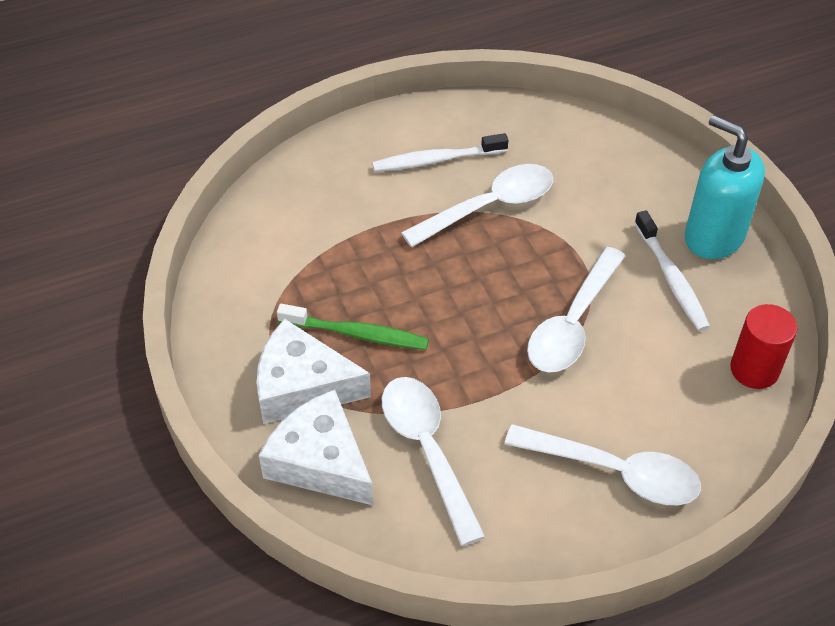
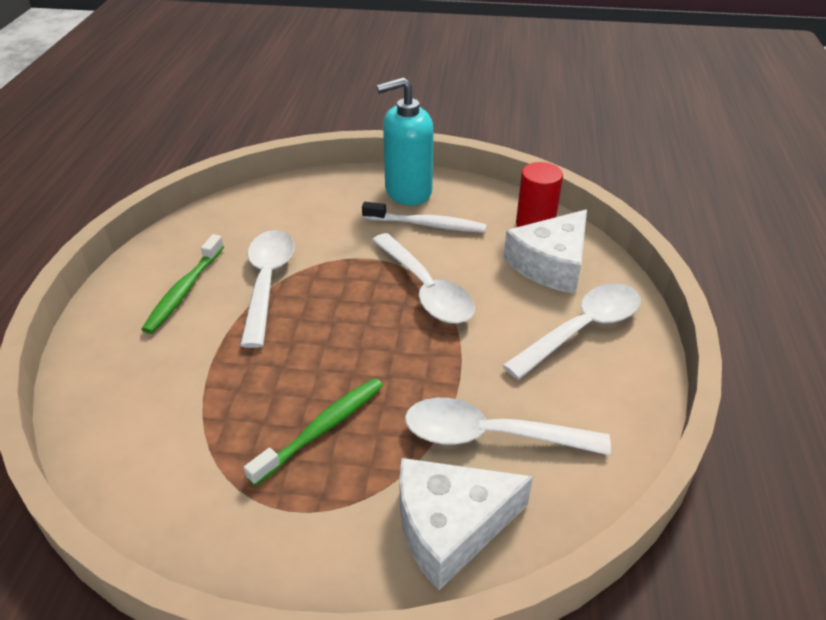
camera: 60 degrees left, 10 degrees down
(302, 386) = (349, 501): white cheese -> white cheese (551, 264)
(436, 160) = (184, 290): white toothbrush -> green toothbrush

